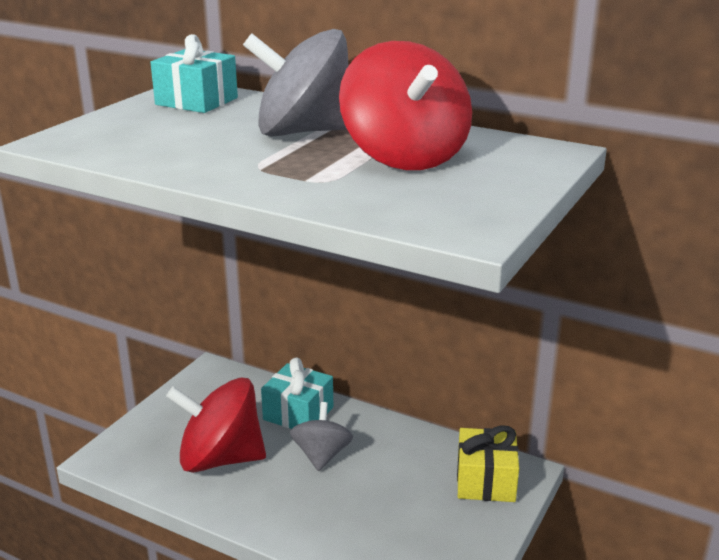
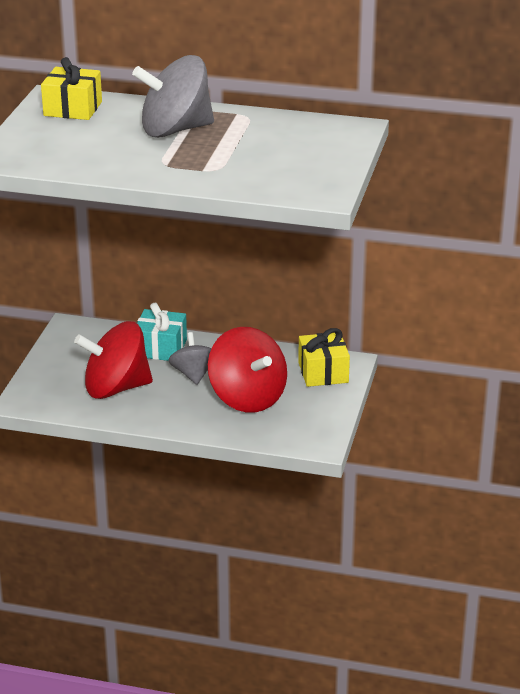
camera: 15 degrees left, 5 degrees up
(196, 101) = (73, 109): turquoise gift -> yellow gift
(405, 157) = (258, 144): red spinning top -> red spinning top (247, 398)

